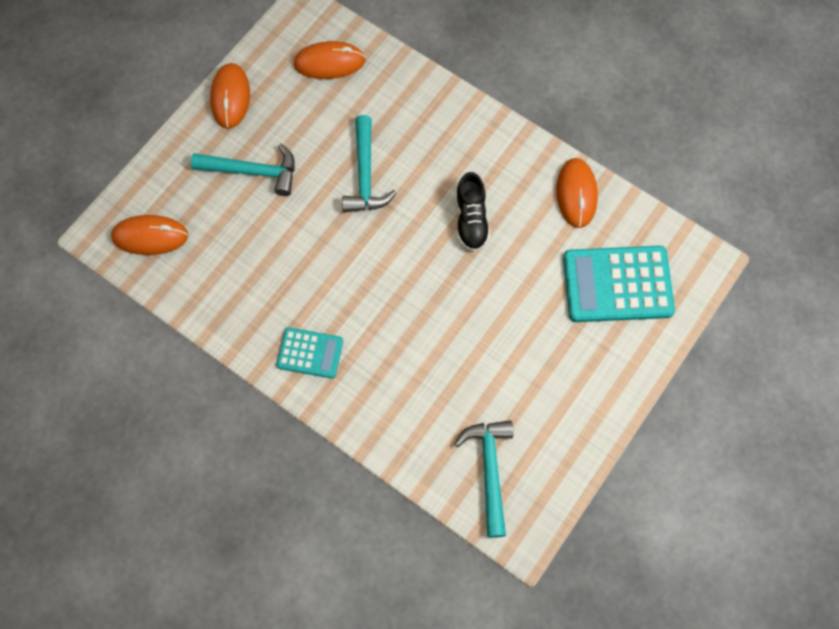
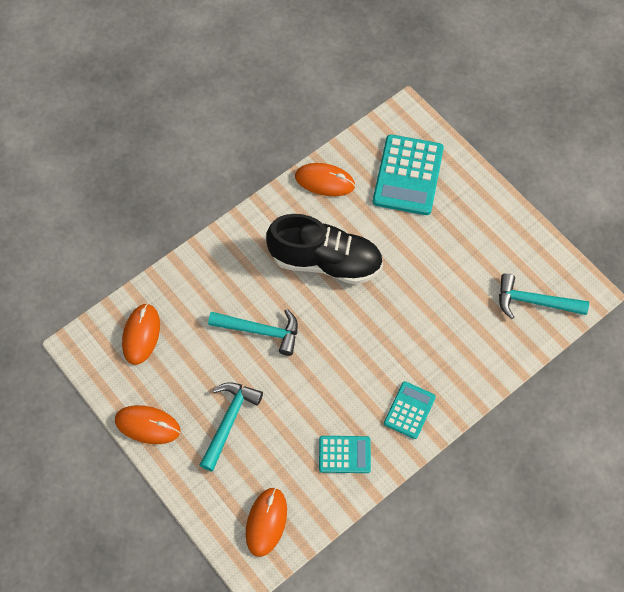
camera: 75 degrees left, 5 degrees down
(241, 296) = (344, 454): none -> turquoise calculator
(471, 220) = (325, 261): black shoe -> black shoe, size x1.84

